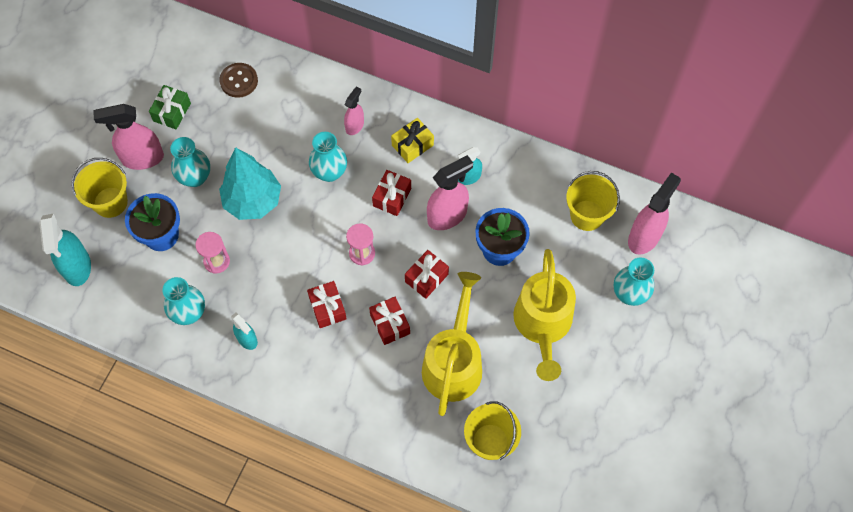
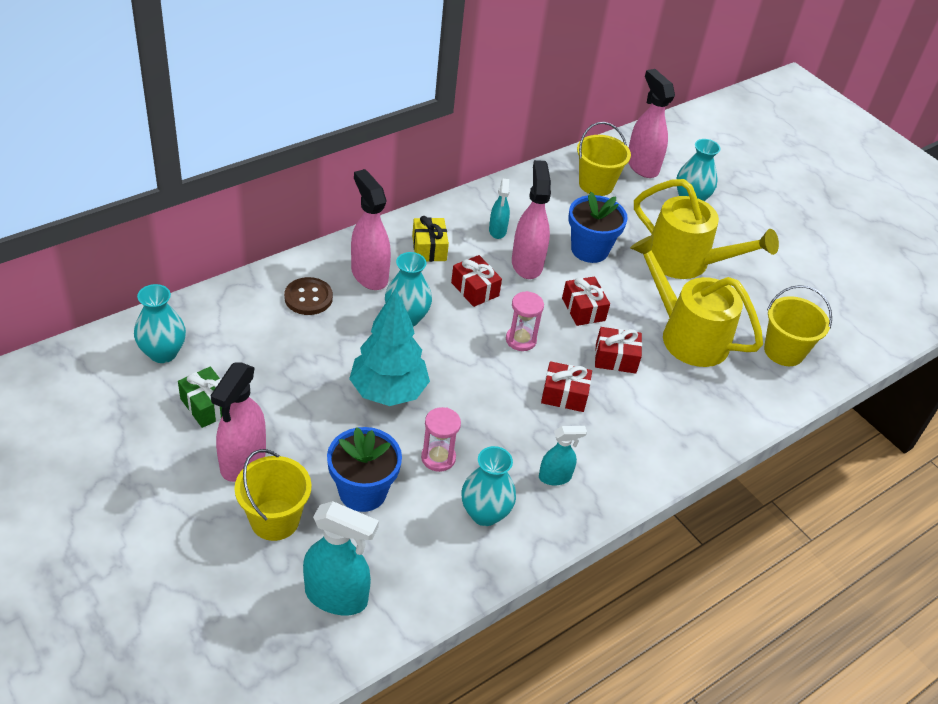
camera: 65 degrees left, 20 degrees down
(195, 177) = (313, 426): turquoise vase -> turquoise vase (163, 353)
(239, 81) = (225, 332): brown button -> brown button (308, 298)
(355, 126) = (369, 275): pink spray bottle -> pink spray bottle, size x1.73

